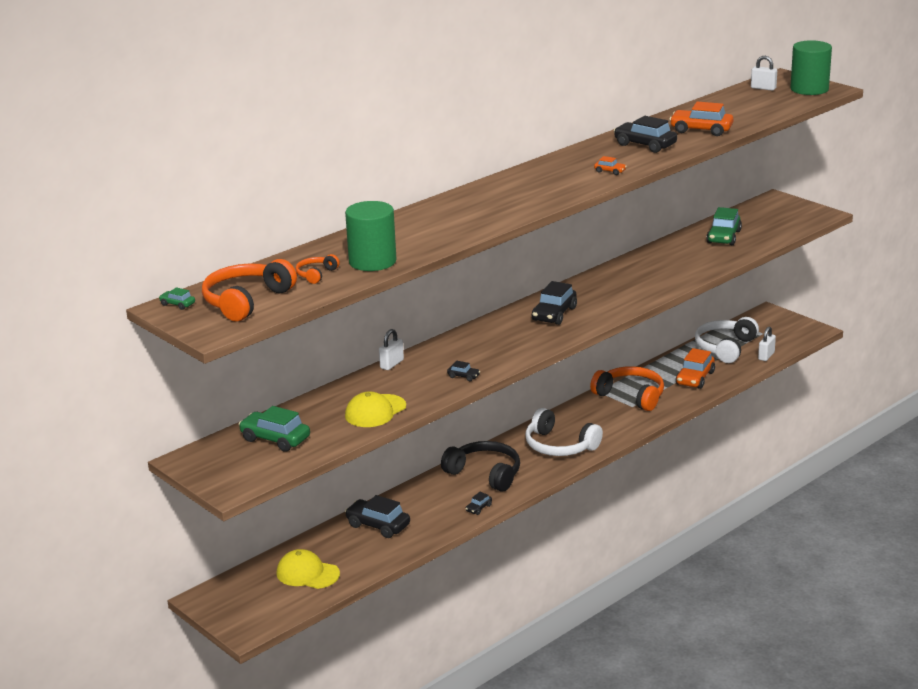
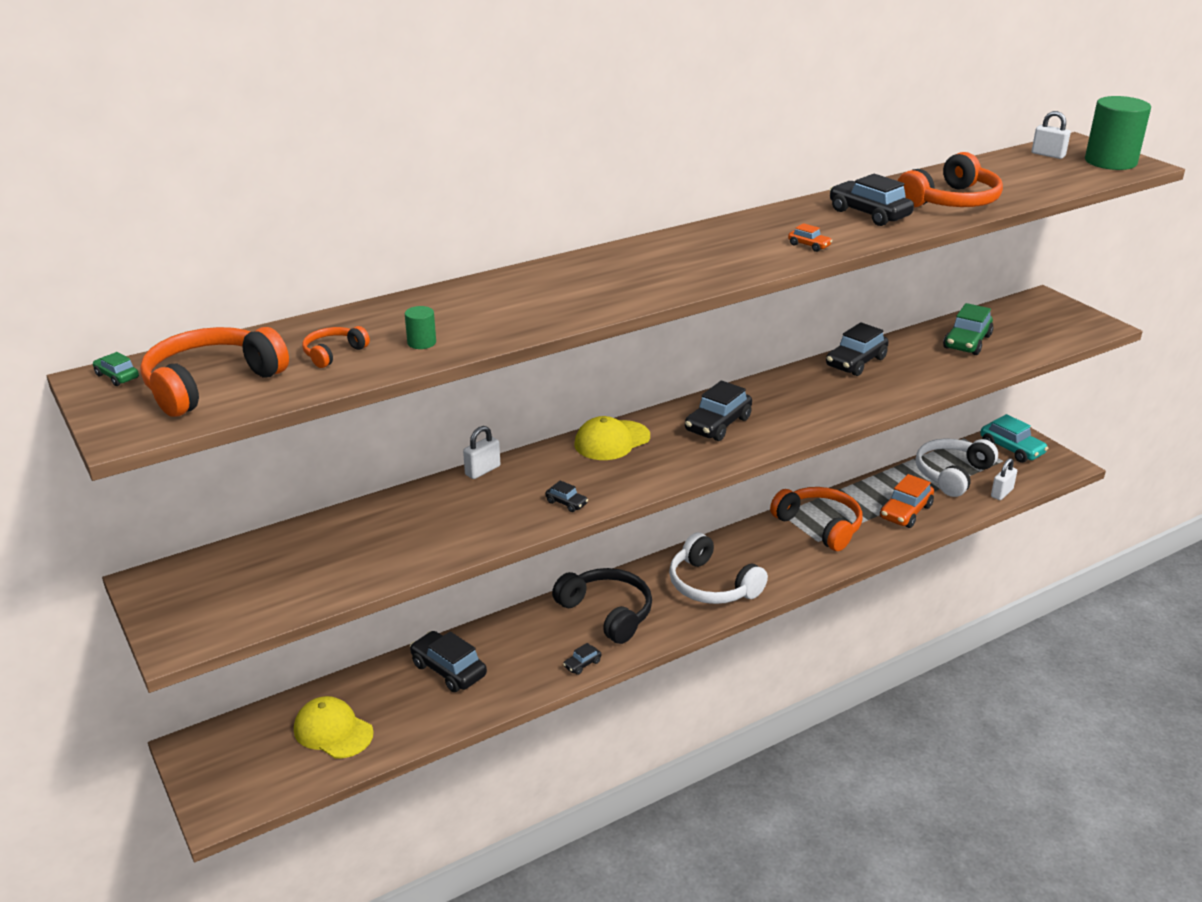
camera: 10 degrees right, 5 degrees up
(275, 439) = (279, 567): green car -> none
(372, 261) = (421, 343): green cylinder -> green cylinder, size x0.42
(375, 411) = (429, 541): yellow cap -> yellow cap (611, 441)
(643, 260) = (855, 362): none -> black car
(701, 130) = (951, 201): orange car -> orange headphones
(768, 324) = (1011, 449): none -> turquoise car

